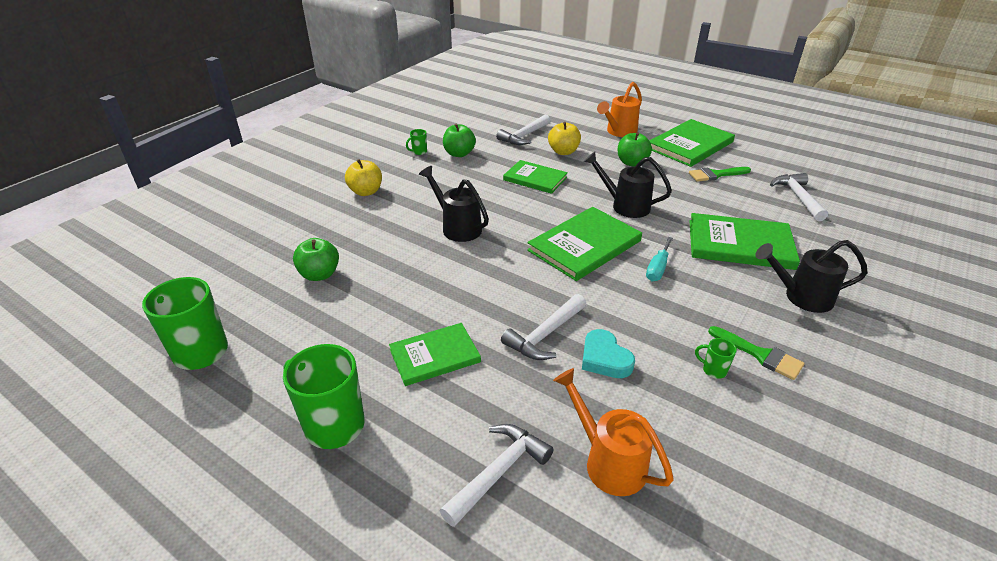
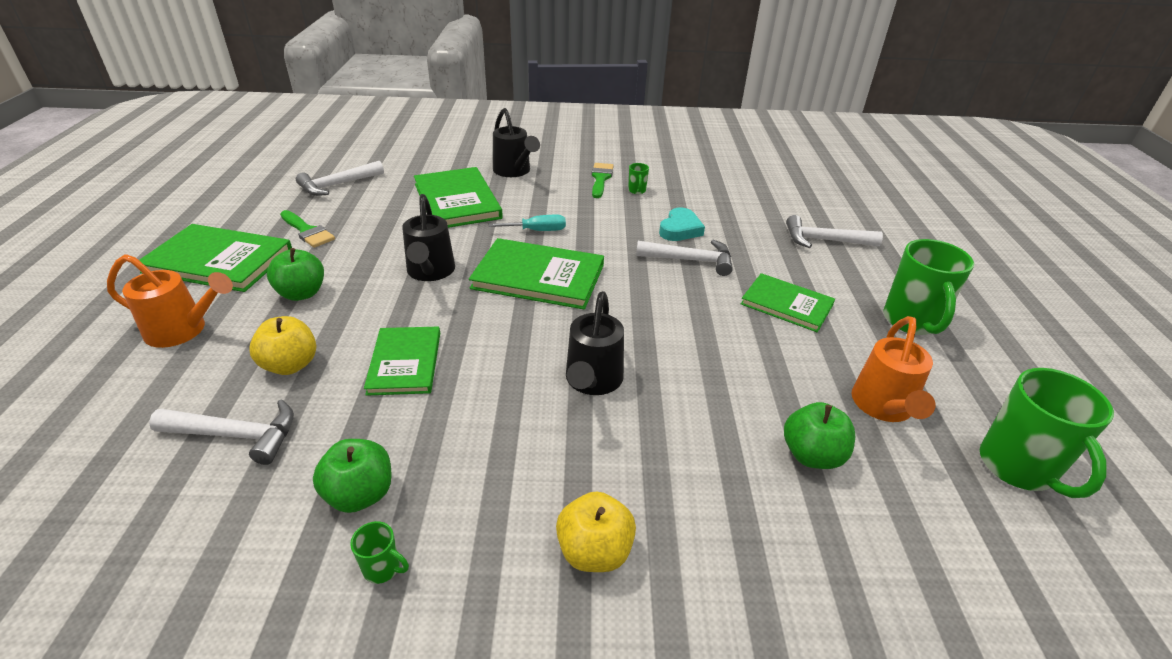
camera: 125 degrees left, 0 degrees up
(608, 461) = (760, 209): orange watering can -> orange watering can (883, 407)

